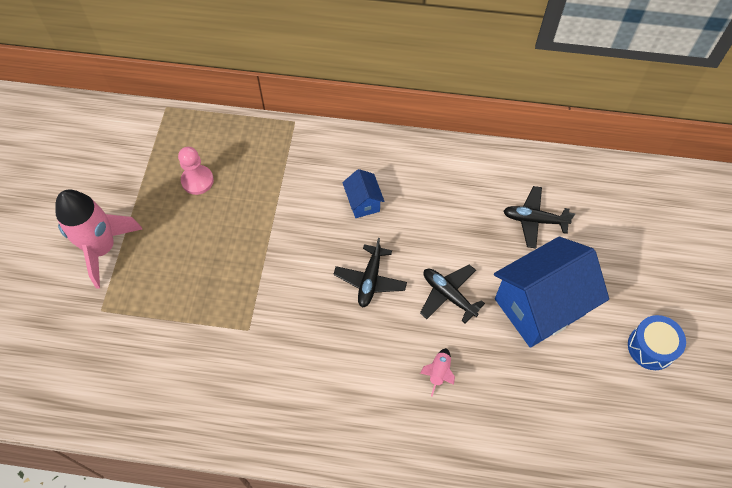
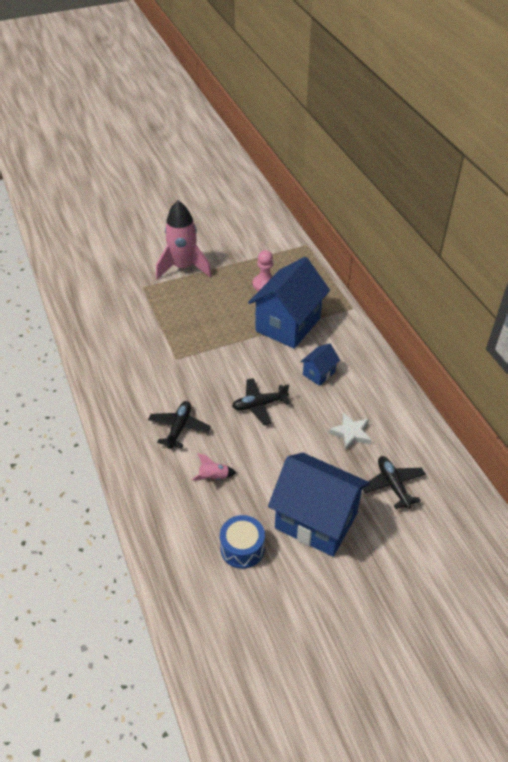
camera: 60 degrees right, 15 degrees down
(276, 192) = (288, 325): none -> blue house
(448, 295) = (281, 456): black plane -> black plane (179, 428)
(455, 219) = (351, 433): none -> white star
(651, 347) = (338, 621): blue drum -> blue drum (242, 548)

